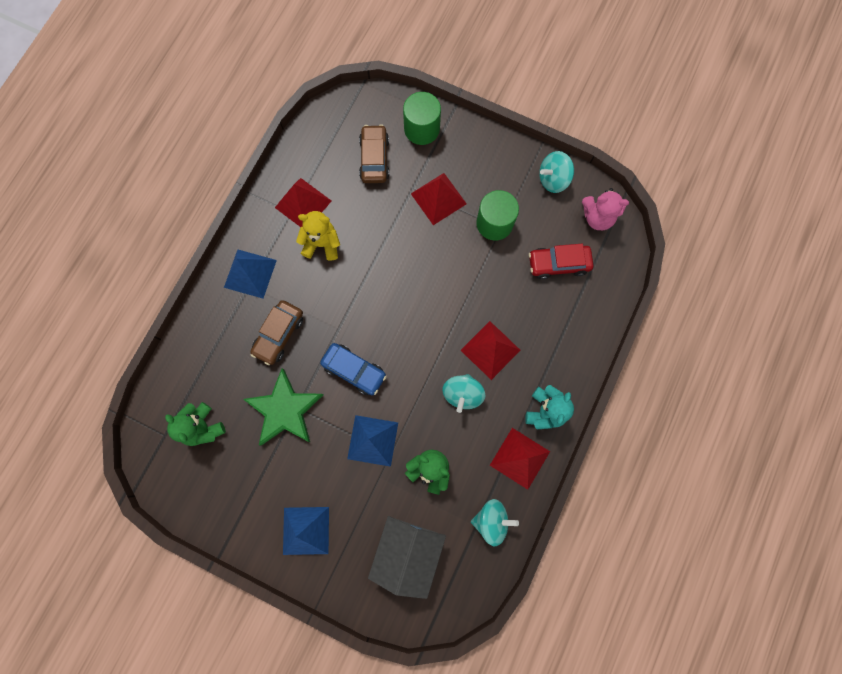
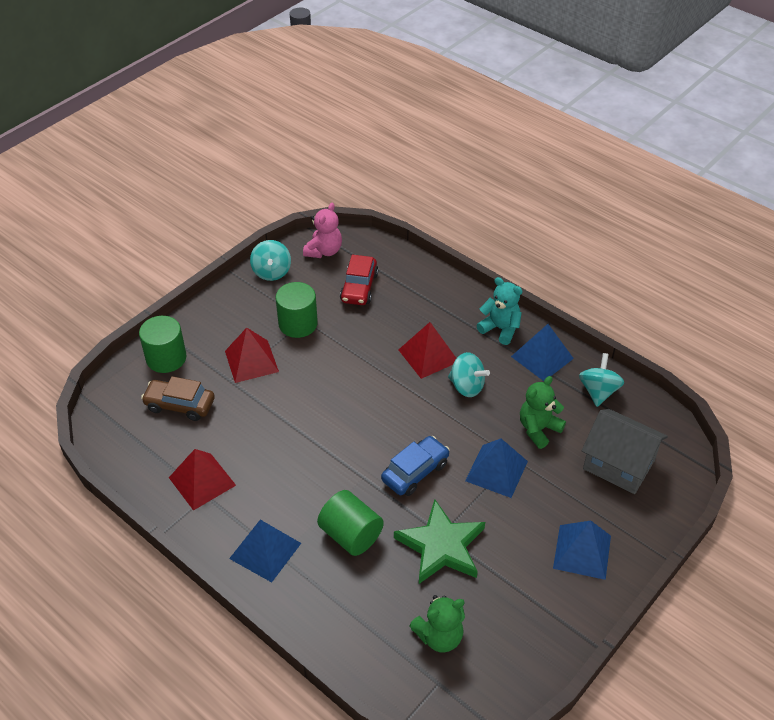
camera: 75 degrees left, 30 degrees down
(279, 334) = (351, 535): brown car -> green cylinder
(322, 244) = (258, 472): yellow teddy bear -> none
(520, 458) = (542, 357): red pyramid -> blue pyramid

